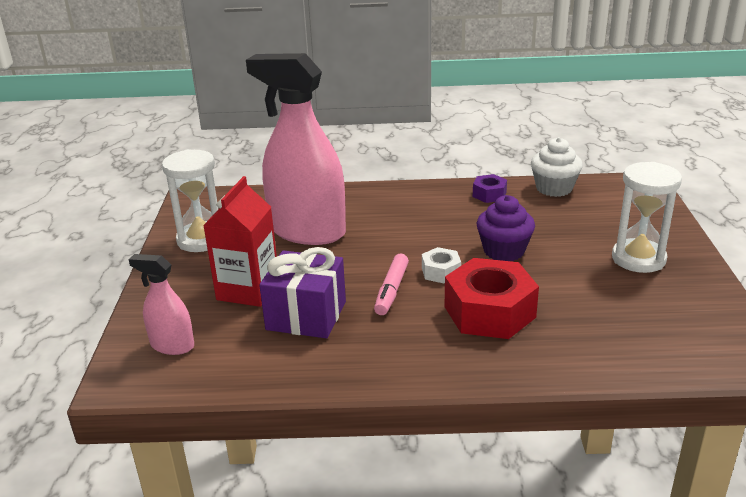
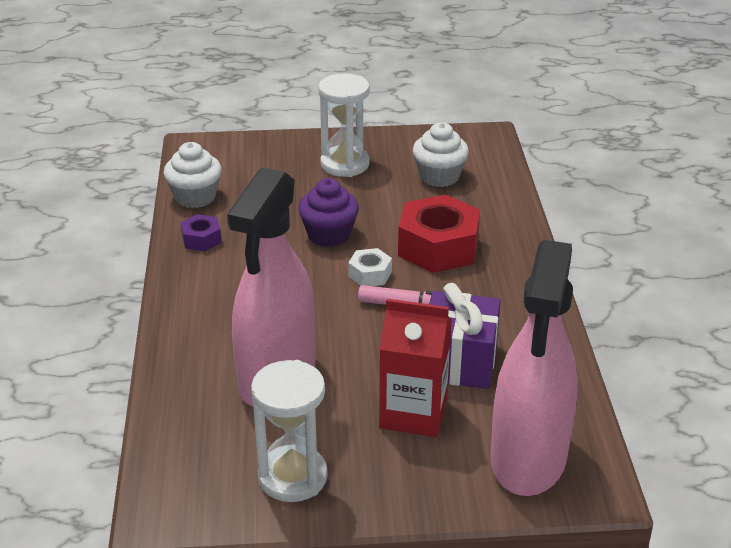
camera: 95 degrees left, 5 degrees up
(172, 345) = (528, 458): pink spray bottle -> pink spray bottle, size x2.11
(634, 318) = (439, 176): none -> white cupcake

